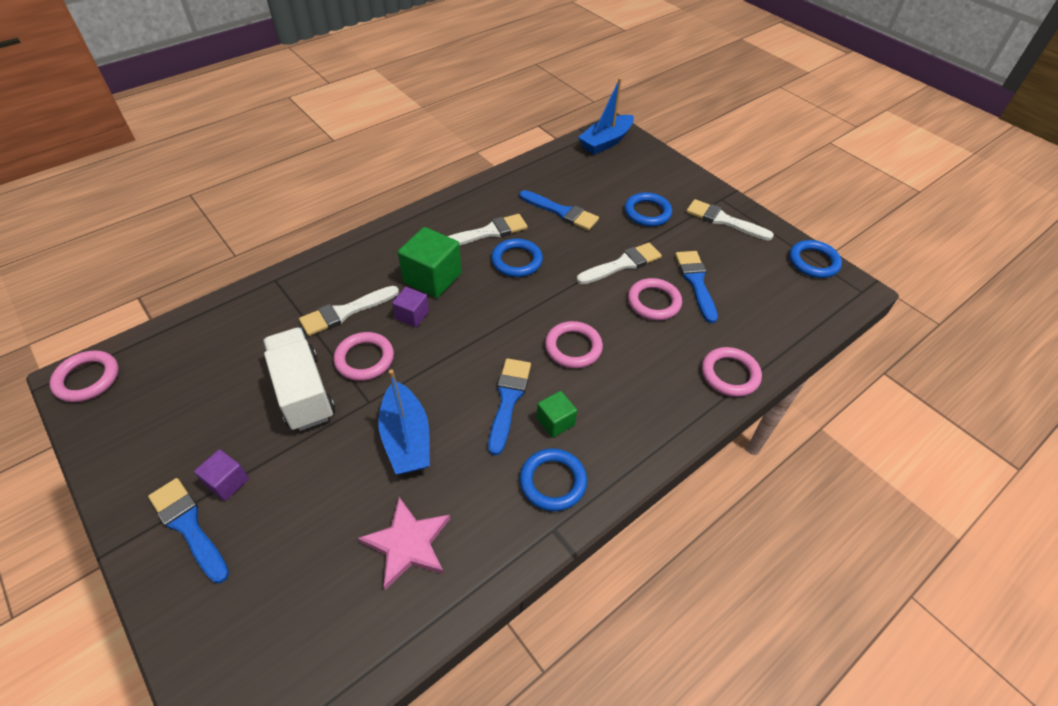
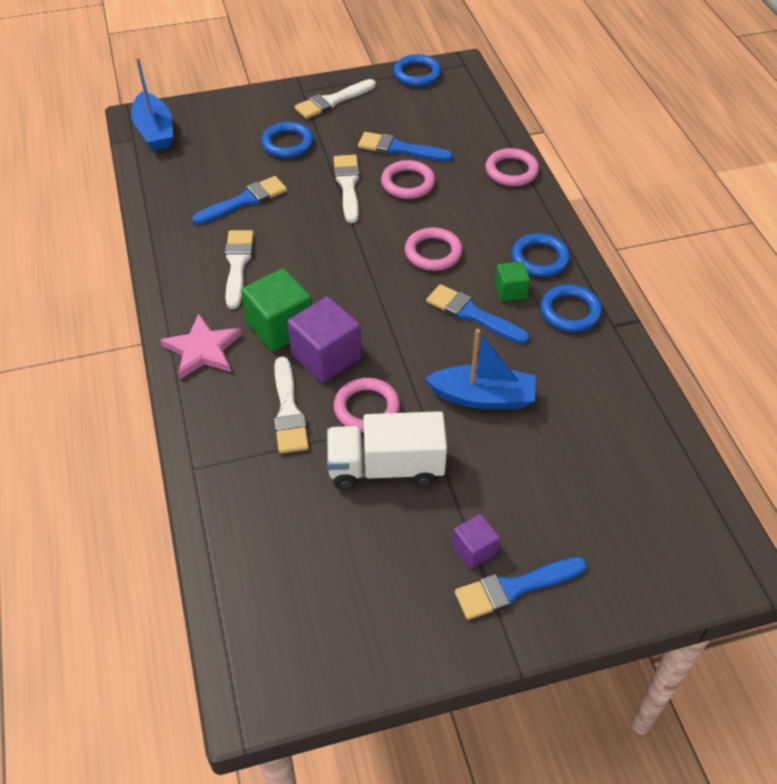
camera: 65 degrees left, 0 degrees up
(87, 379) = (258, 682): pink ring -> none
(408, 544) = (594, 421): pink star -> pink star (202, 349)
(412, 315) = (326, 356): purple cube -> purple cube, size x1.80
(516, 261) = (296, 256): blue ring -> blue ring (540, 258)

